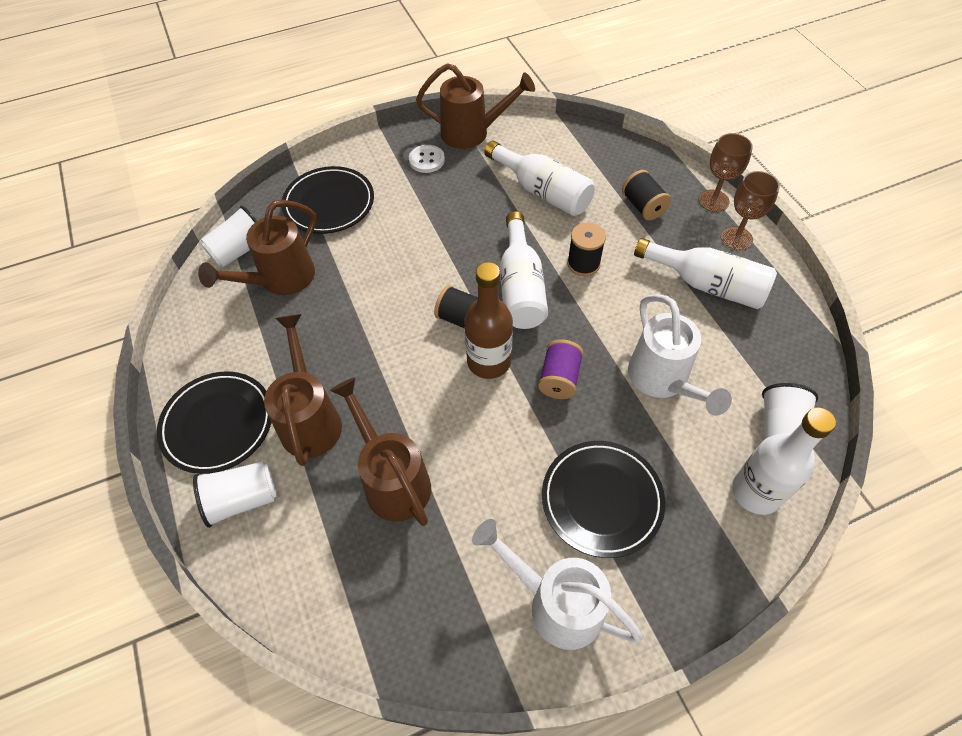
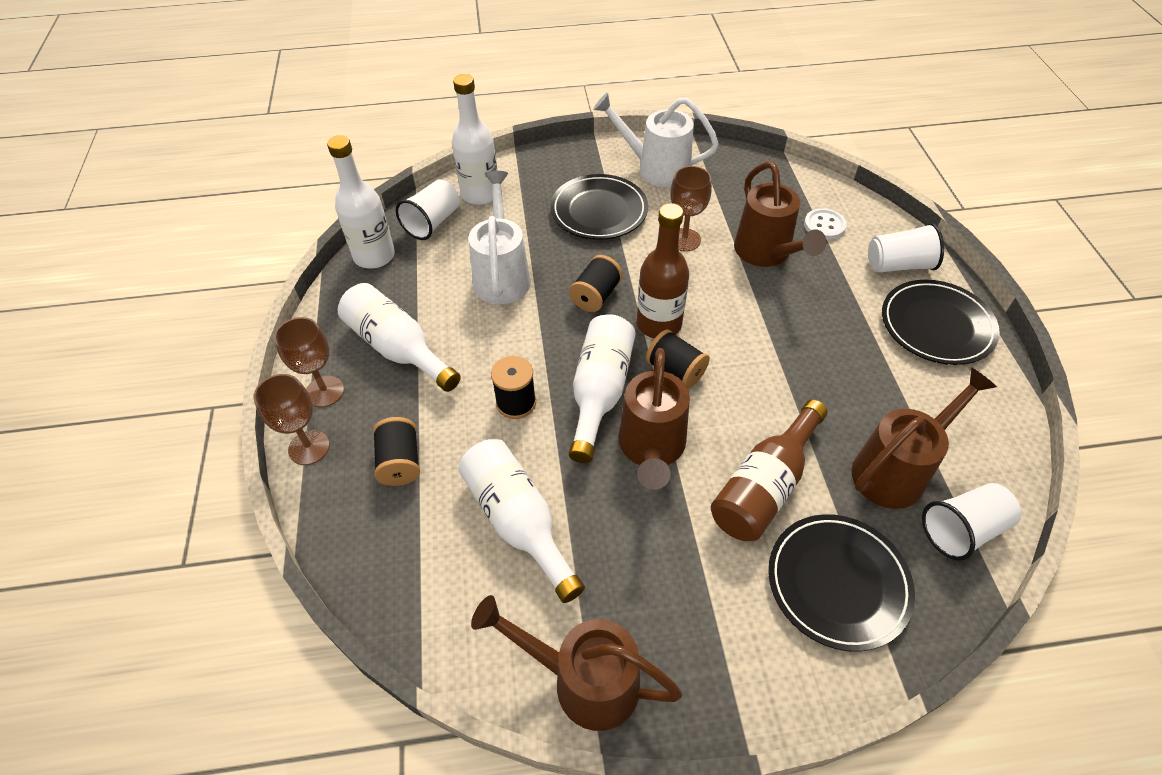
camera: 165 degrees left, 5 degrees down
(310, 419) = (843, 311): brown watering can -> brown watering can (651, 448)
(379, 248) = (764, 486): none -> brown bottle
(426, 160) = (674, 635): white button -> white button (824, 225)
(488, 478) = (684, 240): none -> brown goblet
(556, 604) = (656, 169): white watering can -> white watering can turned 150 degrees clockwise
(559, 378) = (595, 296): purple spool -> black spool
(804, 372) = (374, 256): none -> white bottle

